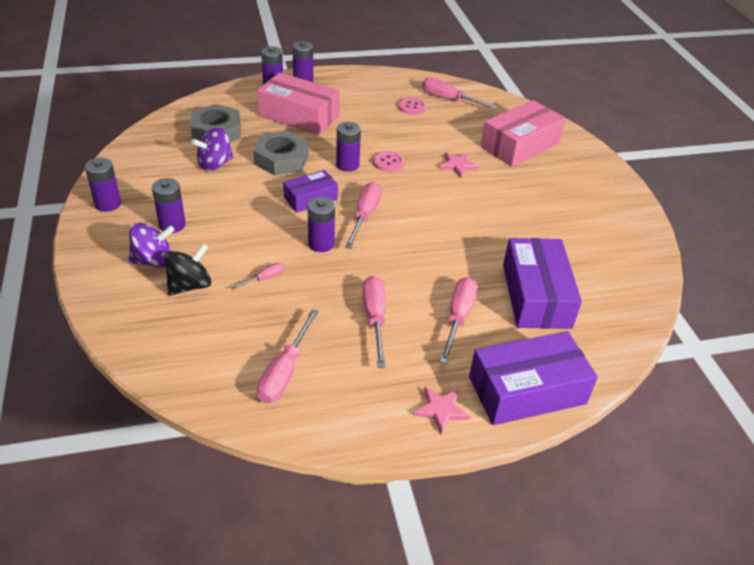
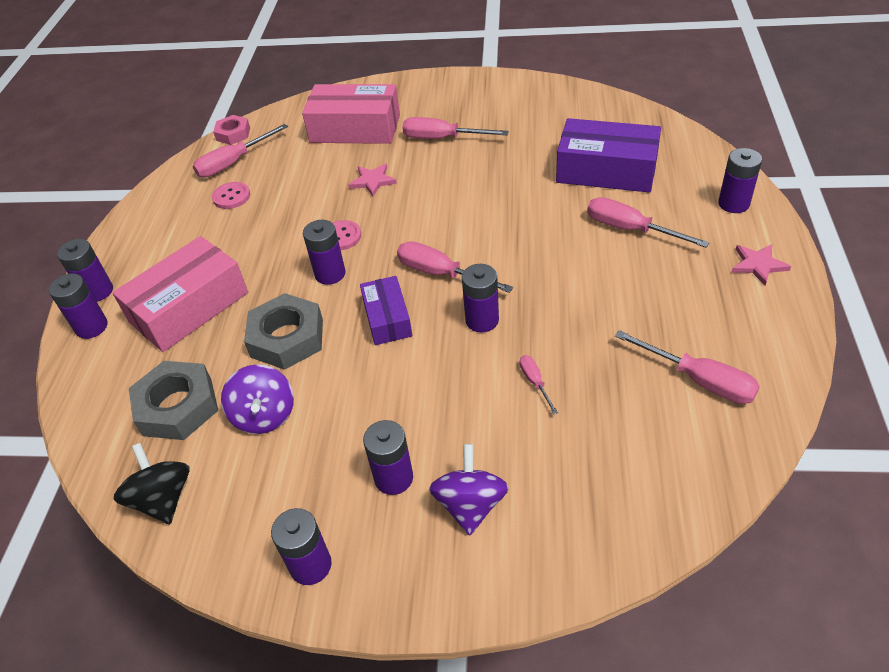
camera: 65 degrees left, 5 degrees up
(190, 285) = (532, 464): black spinning top -> black spinning top (163, 499)
(374, 318) = (622, 292): pink screwdriver -> pink screwdriver (442, 138)
(482, 92) = (233, 134): none -> pink nut
(520, 145) = (355, 128): pink box -> pink box turned 60 degrees counterclockwise
(527, 390) = (733, 204): purple box -> purple battery

